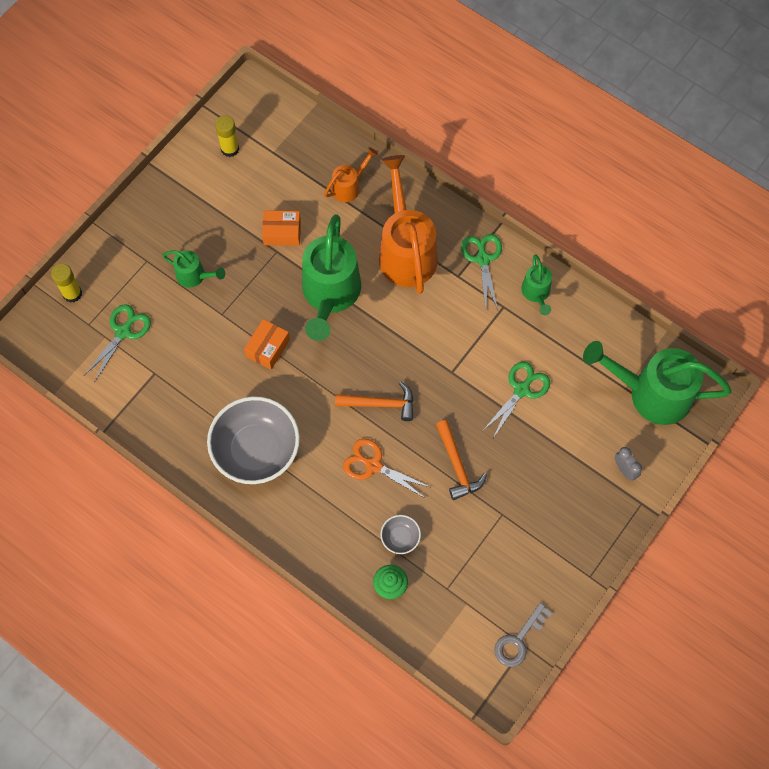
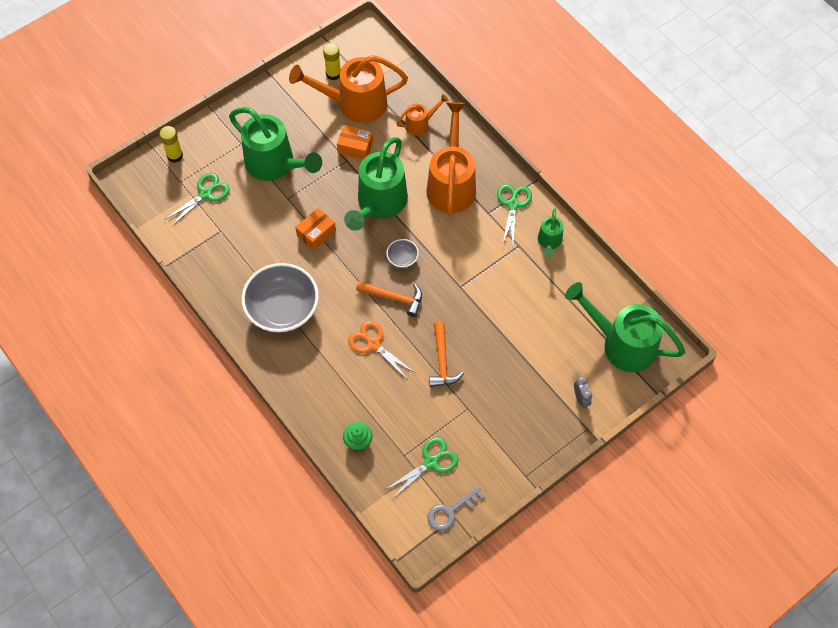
camera: 15 degrees right, 5 degrees down
(194, 276) = (275, 164): green watering can -> green watering can, size x2.04
(265, 180) = (354, 103): none -> orange watering can
(400, 538) = (378, 406): grey bowl -> grey bowl (402, 258)
(522, 389) = (514, 314): green scissors -> green scissors (431, 462)

